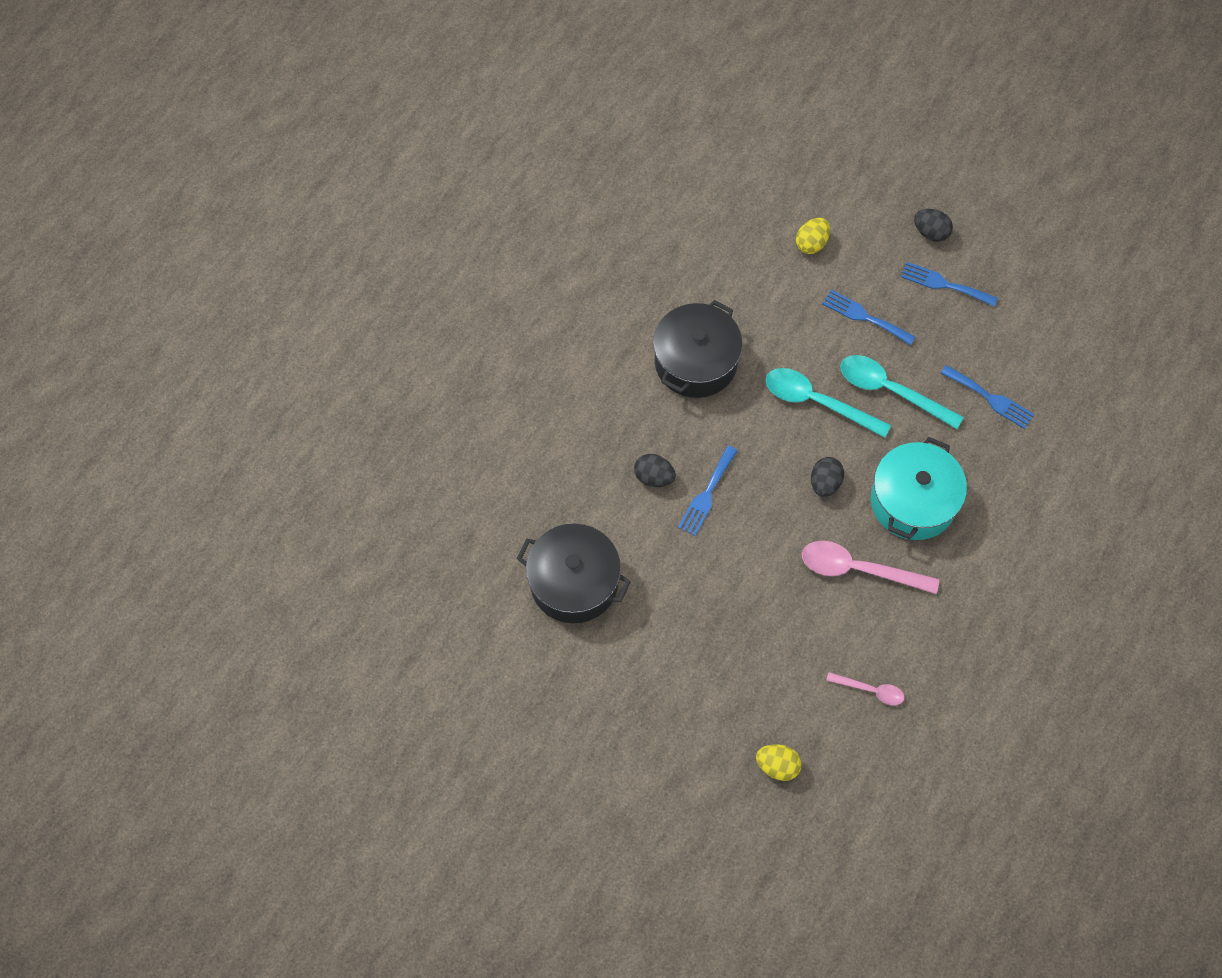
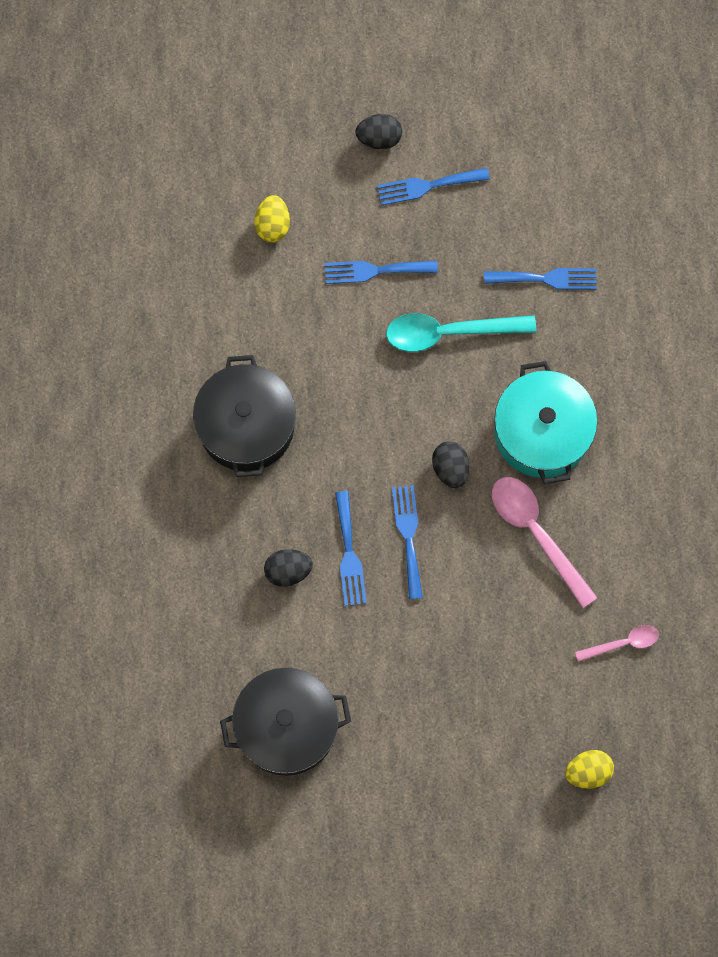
camera: 35 degrees left, 10 degrees up
(760, 510) = (408, 536): none -> blue fork
(817, 402) = (389, 390): turquoise spoon -> none
(858, 569) = (536, 533): pink spoon -> pink spoon turned 75 degrees clockwise

